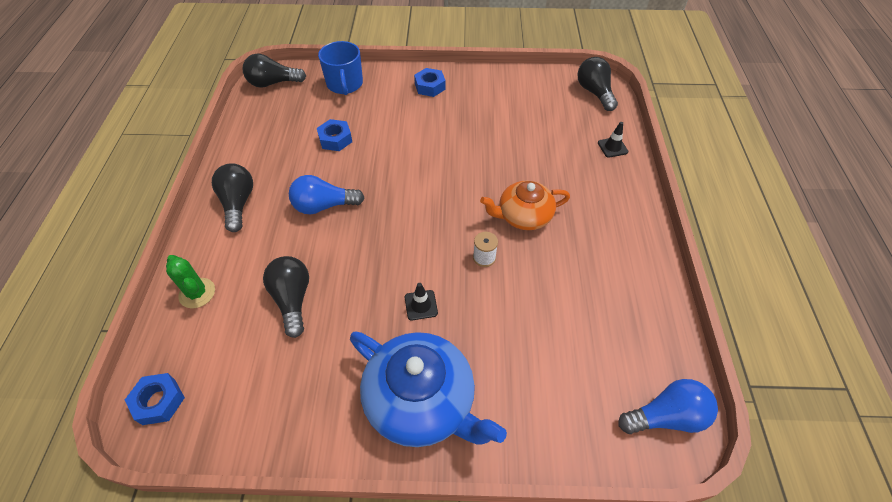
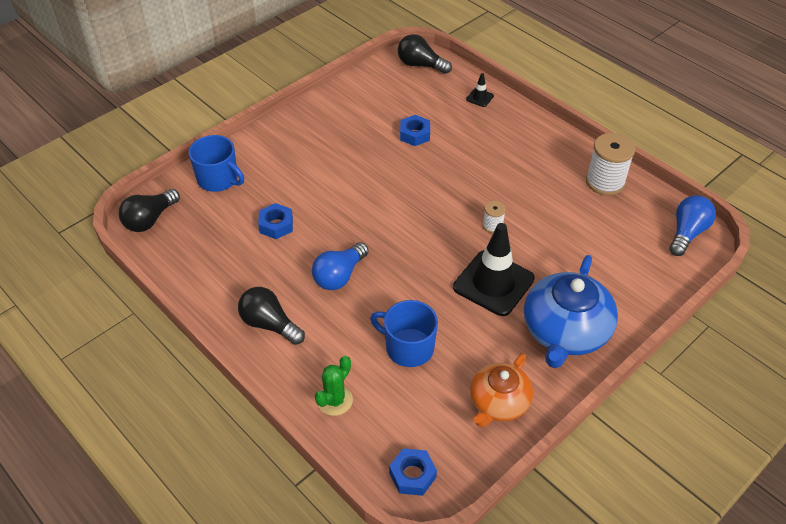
camera: 45 degrees left, 5 degrees down
(197, 293) = (335, 400): green cactus -> green cactus turned 60 degrees counterclockwise
(292, 299) = (408, 347): black light bulb -> blue mug
(421, 305) = (493, 283): black traffic cone -> black traffic cone, size x2.36
(422, 401) = (565, 331): blue teapot -> blue teapot turned 120 degrees clockwise
(430, 86) = (293, 136): blue nut -> blue nut (415, 134)
(523, 216) = (482, 182): orange teapot -> orange teapot (498, 403)
(639, 299) = (605, 182): none -> white spool

